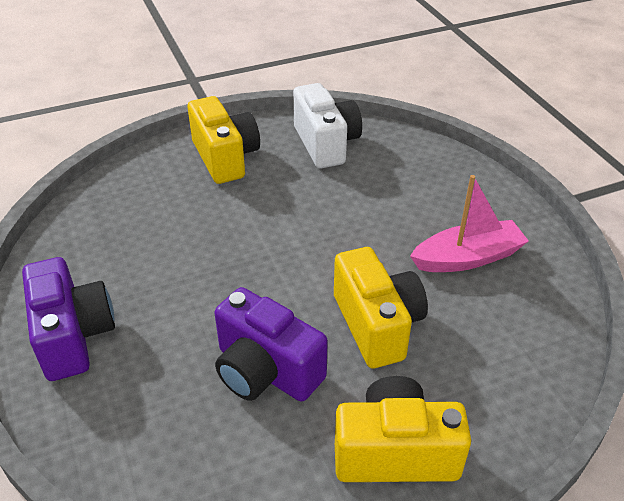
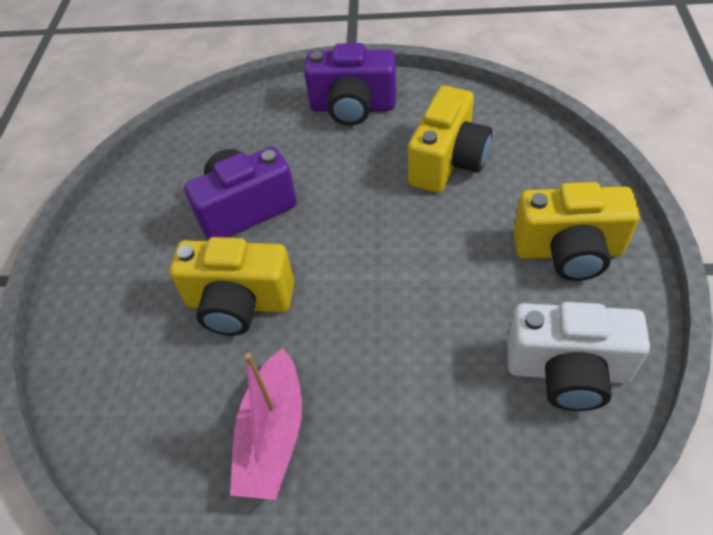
camera: 120 degrees right, 10 degrees up
(395, 452) = (120, 265): yellow camera -> yellow camera (448, 161)

